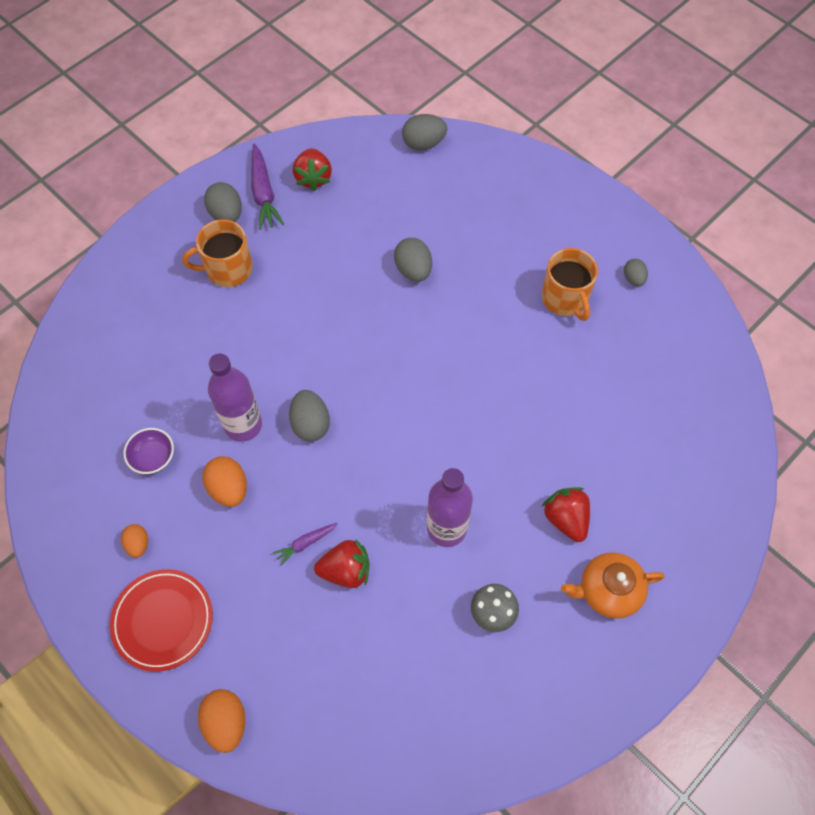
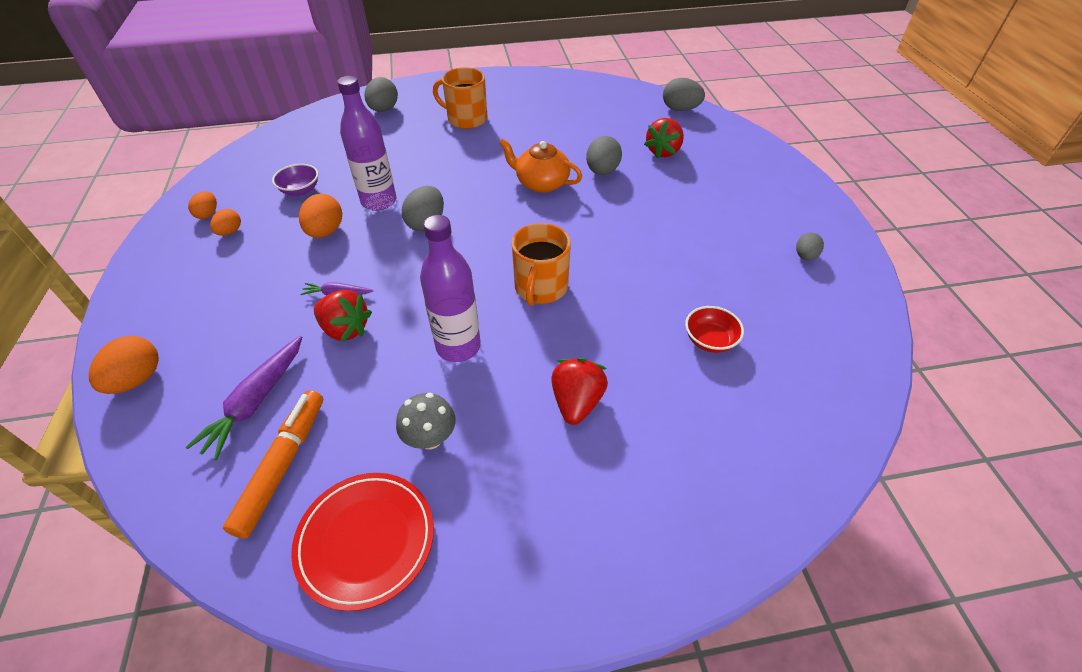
camera: 35 degrees right, 15 degrees down
(92, 539) = (208, 214): none -> orange egg
(163, 620) = (186, 285): red plate -> red plate (366, 540)
(226, 214) = (496, 94): grey egg -> grey egg (384, 110)
(263, 193) = (533, 93): purple carrot -> purple carrot (256, 402)
(313, 178) = (577, 98): red strawberry -> red strawberry (663, 151)
(411, 703) = (283, 465): none -> orange marker
(565, 298) = (722, 241): orange mug -> orange mug (540, 287)
(608, 590) = (565, 492): orange teapot -> orange teapot (541, 183)
(617, 406) = (709, 340): none -> red bowl

